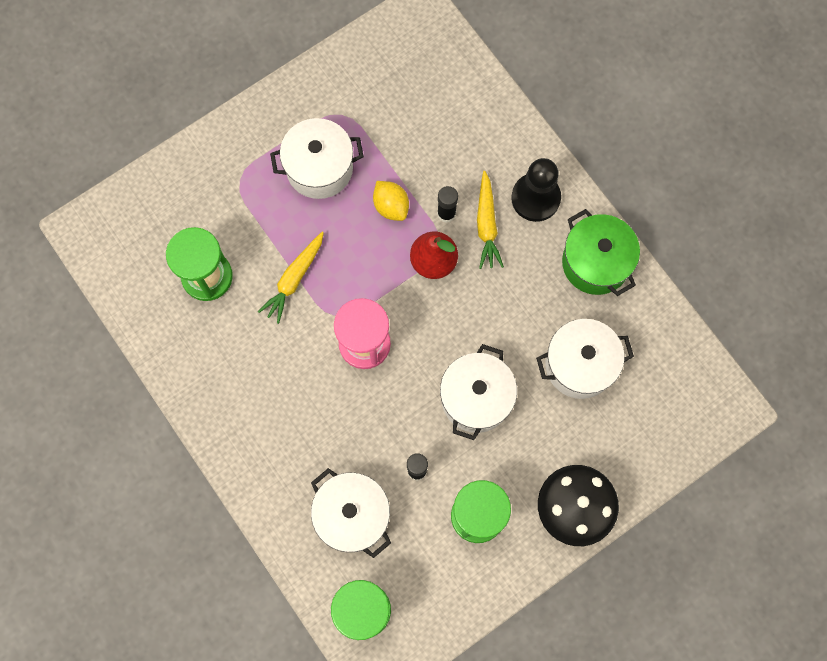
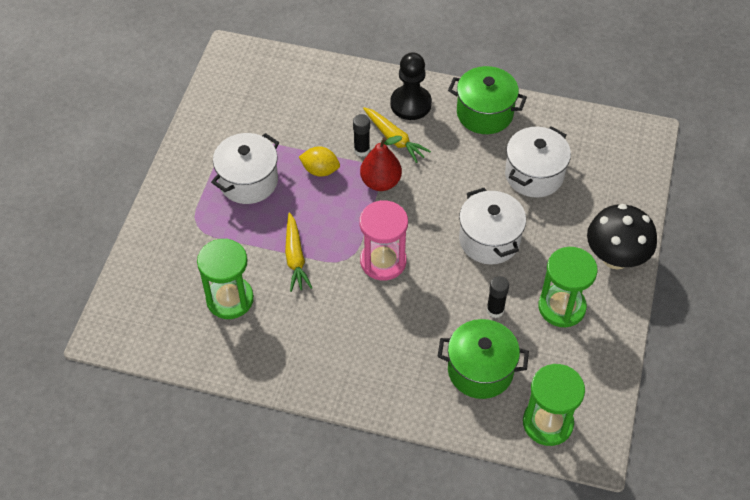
camera: 40 degrees left, 20 degrees down
(352, 515) = (480, 370): white pot -> green pot

